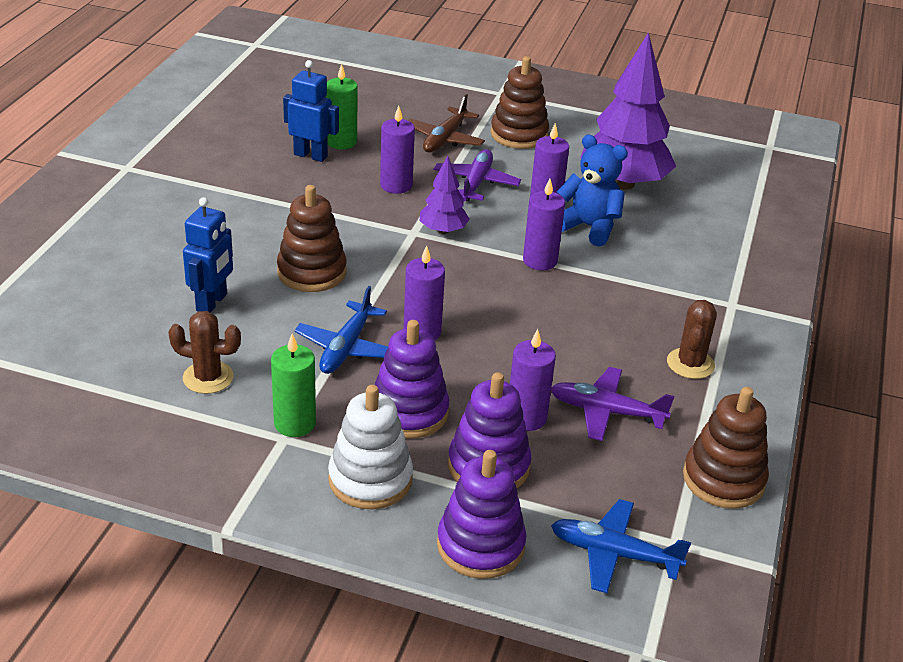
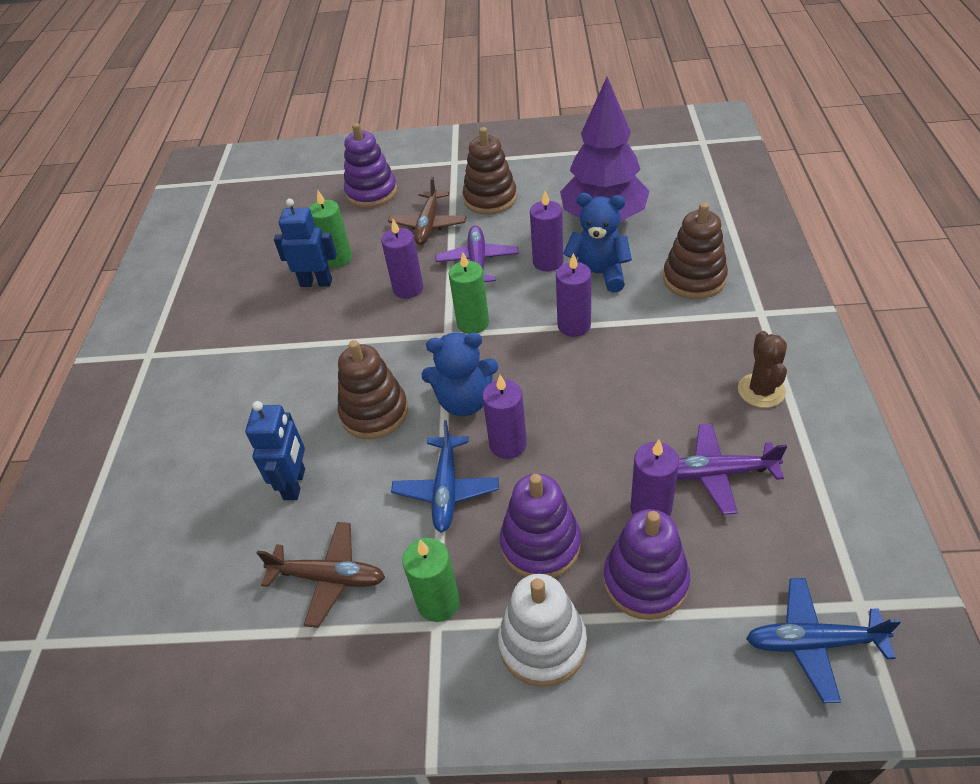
camera: 10 degrees left, 10 degrees up
(208, 377) = (329, 578): brown cactus -> brown plane
(400, 288) = (464, 401): none -> blue teddy bear
(443, 230) = (473, 323): purple tree -> green candle
(480, 545) = (686, 685): purple stacking toy -> purple stacking toy (371, 192)
(723, 479) = (860, 511): brown stacking toy -> brown stacking toy (694, 279)

